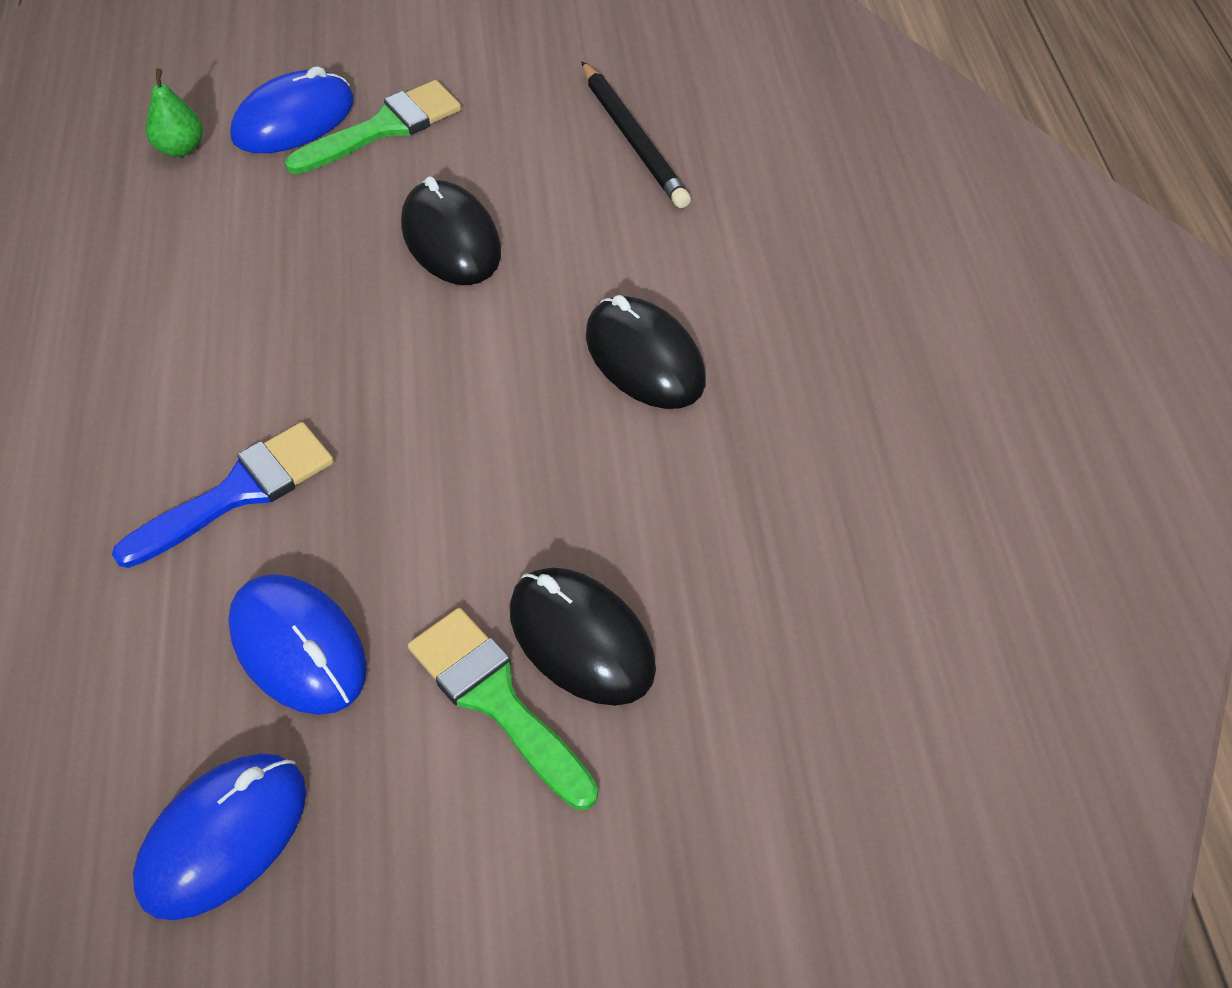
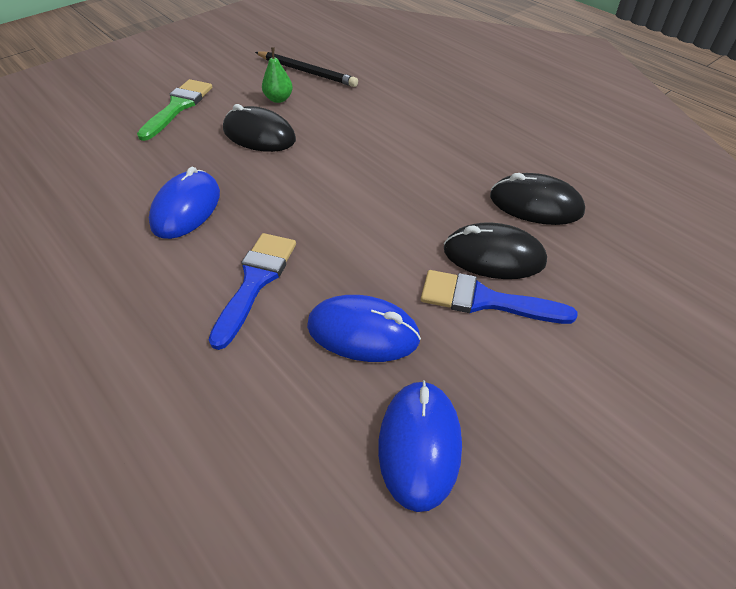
camera: 35 degrees left, 5 degrees down
(180, 148) = (66, 153): green pear -> green pear (278, 99)
(293, 119) = (123, 120): blue mouse -> blue mouse (186, 208)
(497, 700) = (485, 300): green brush -> blue brush
(644, 358) = (399, 142): black mouse -> black mouse (535, 204)

